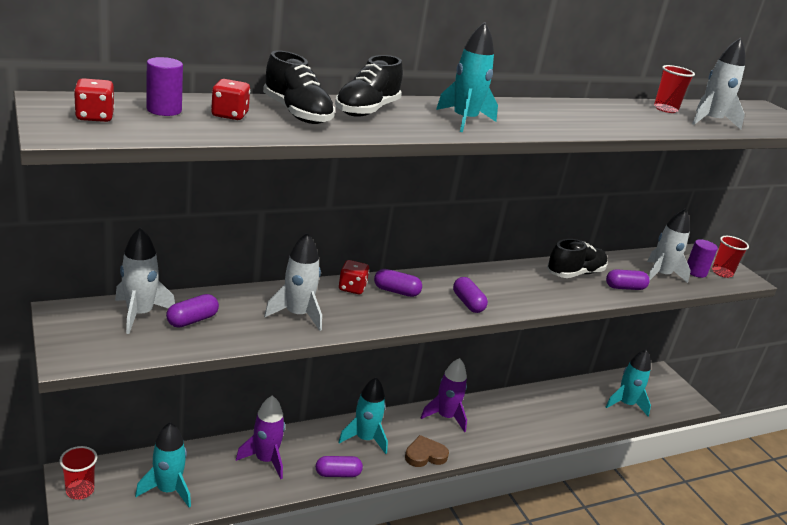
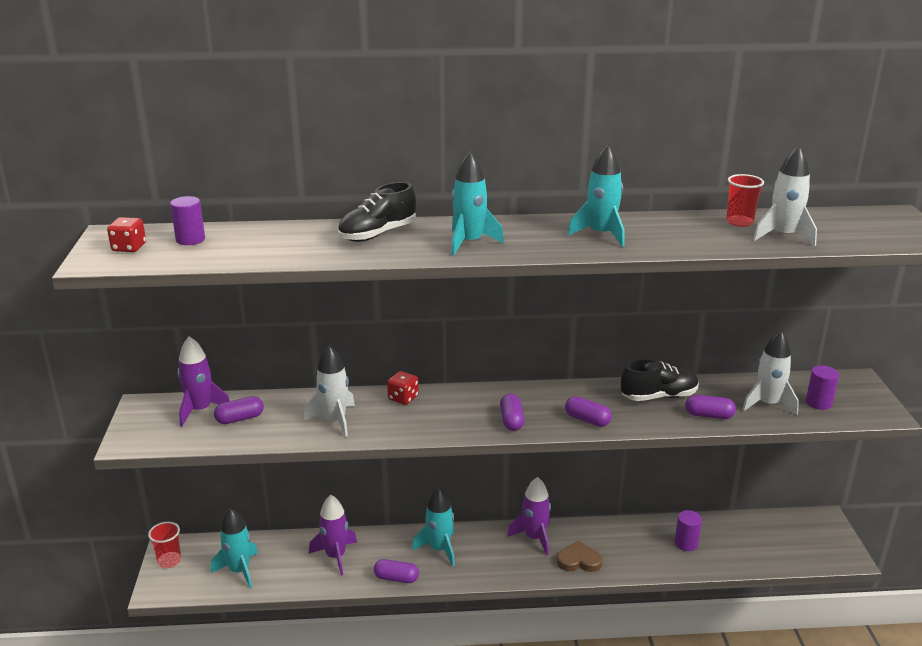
camera: 25 degrees right, 0 degrees up
(140, 314) = (200, 410): white rocket -> purple rocket
(230, 115) = (242, 243): red dice -> none
(297, 114) = (305, 240): black shoe -> none
(396, 291) = (445, 404): purple capsule -> purple capsule (587, 420)
(425, 455) = (492, 572): brown heart -> brown heart (579, 560)
(571, 406) = (686, 543): none -> purple cylinder
(625, 404) = (756, 549): turquoise rocket -> turquoise rocket (601, 234)
(722, 273) = (855, 405): red cup -> none

